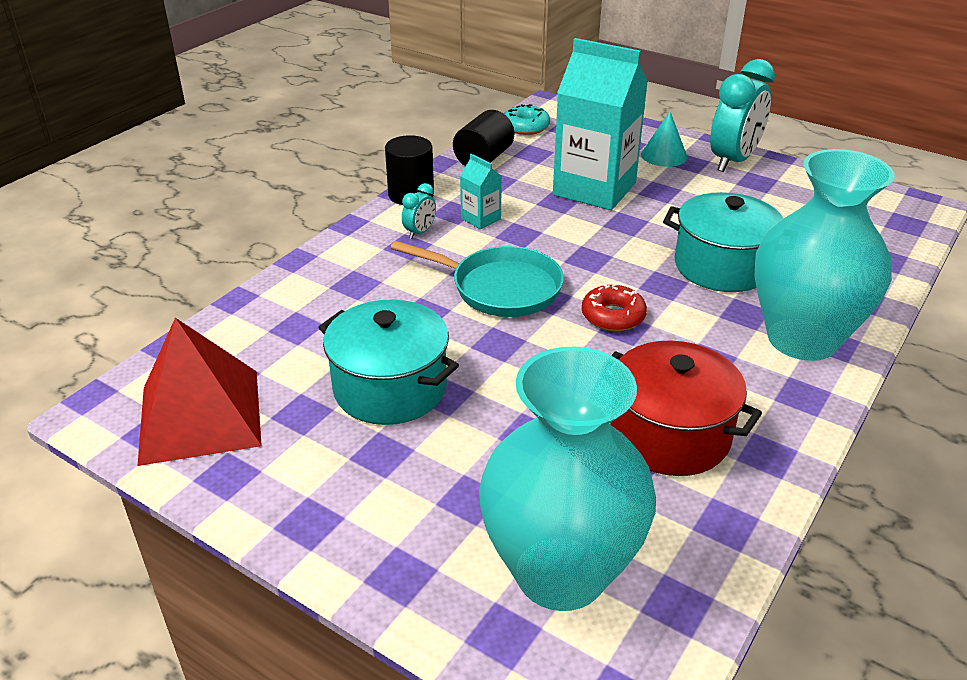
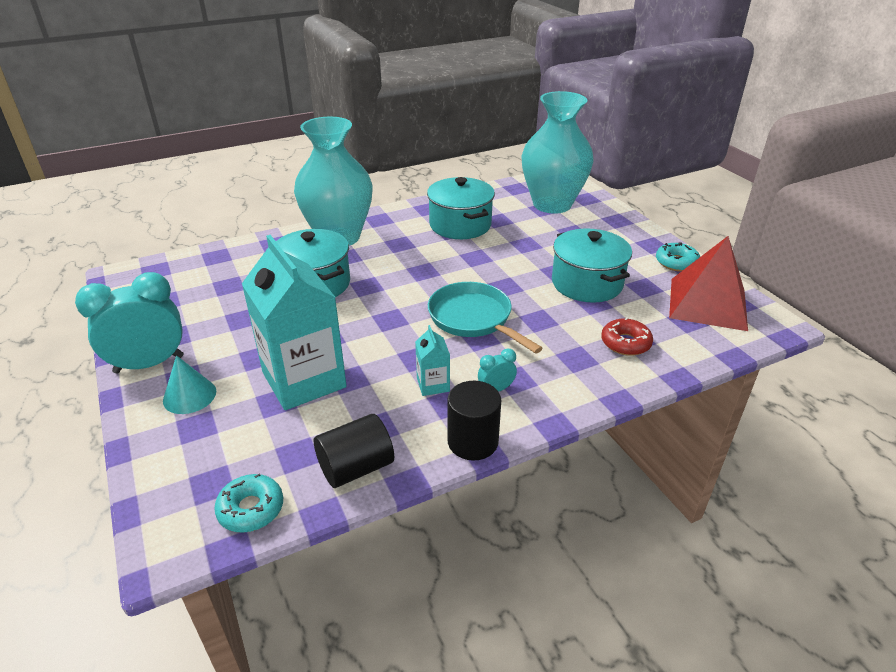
camera: 150 degrees left, 0 degrees up
(257, 488) = (676, 262): none -> turquoise donut
(613, 316) = (421, 279): red donut -> red donut (625, 343)
(669, 434) = (460, 225): red pot -> turquoise pot

